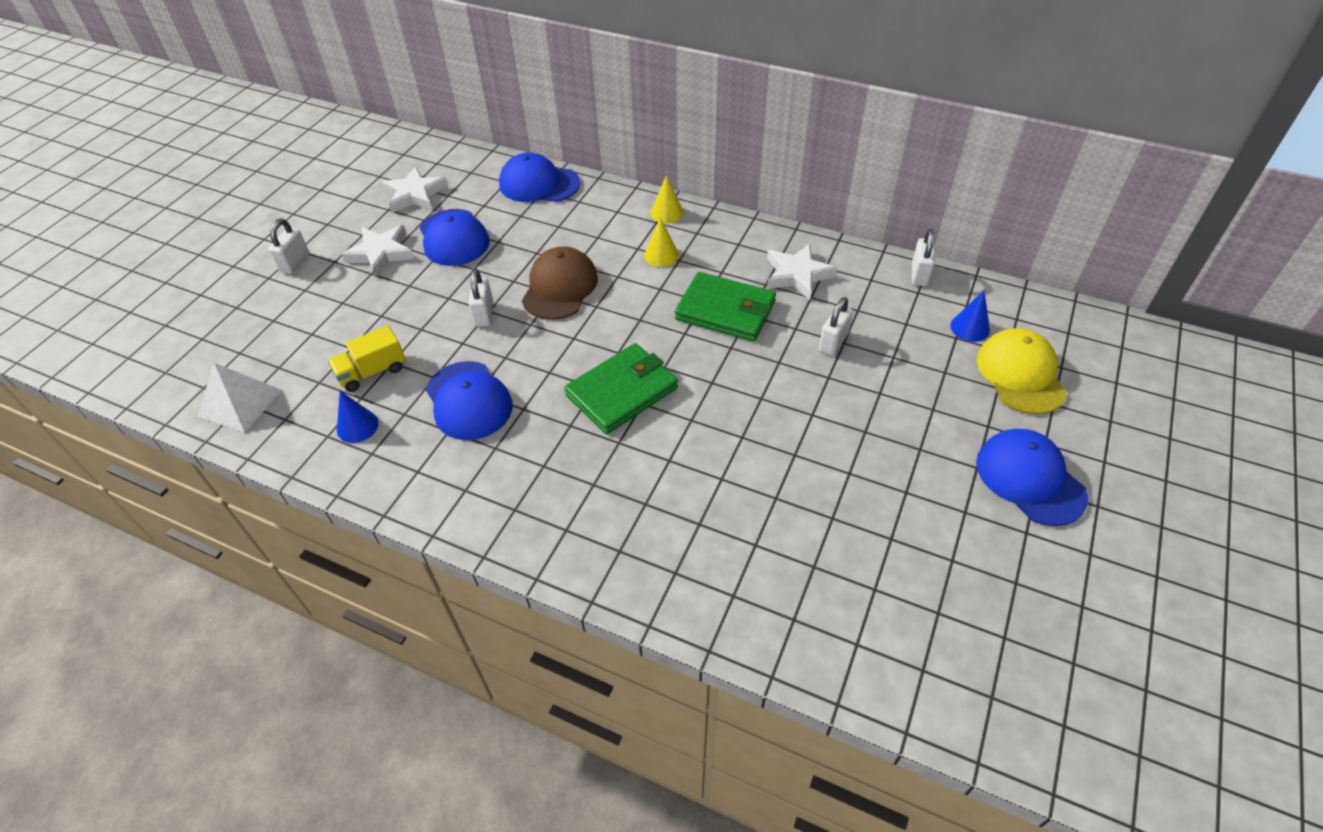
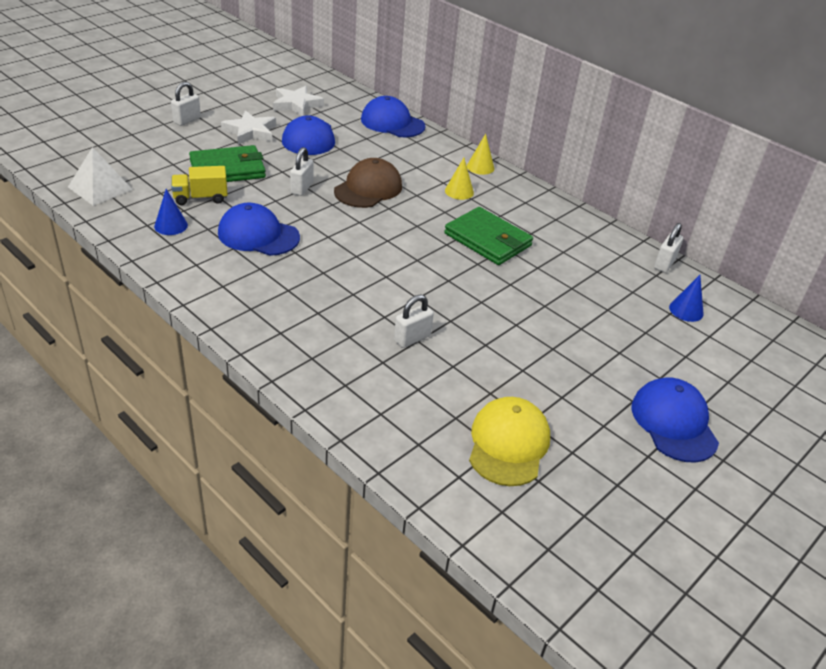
camera: 15 degrees right, 10 degrees down
(468, 401) = (258, 235): blue cap -> blue cap turned 120 degrees clockwise
(622, 391) = (375, 264): green wallet -> green wallet (228, 169)
(797, 275) = (561, 235): white star -> none
(833, 342) = (563, 285): white padlock -> white padlock (412, 338)
(1020, 374) = (711, 353): yellow cap -> yellow cap (508, 444)

